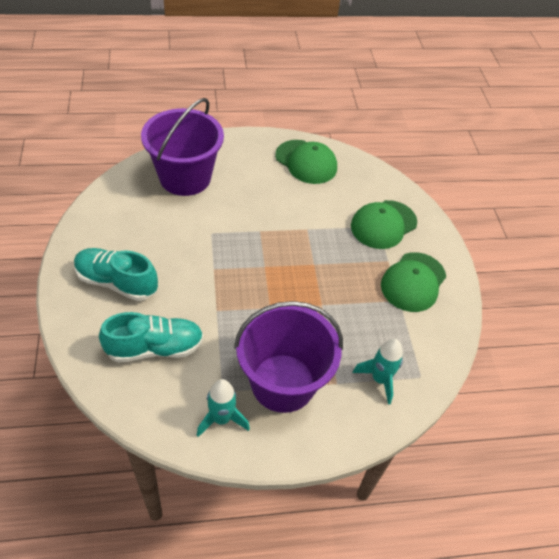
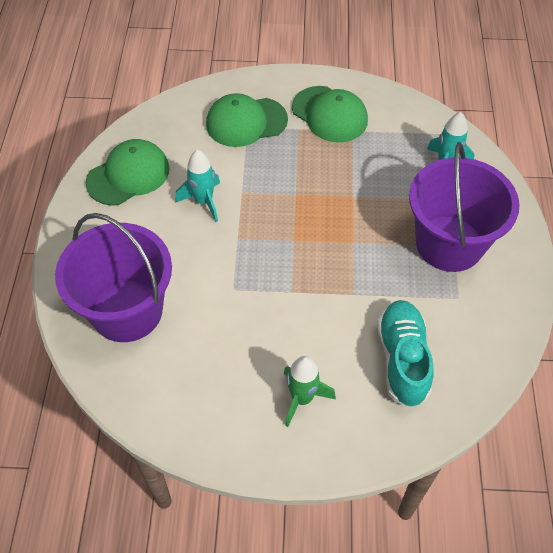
camera: 75 degrees left, 5 degrees up
(117, 282) = (302, 398): turquoise shoe -> green rocket
(221, 419) = (491, 301): turquoise rocket -> turquoise rocket (203, 201)
(383, 224) = (246, 122): green cap -> green cap turned 105 degrees clockwise

